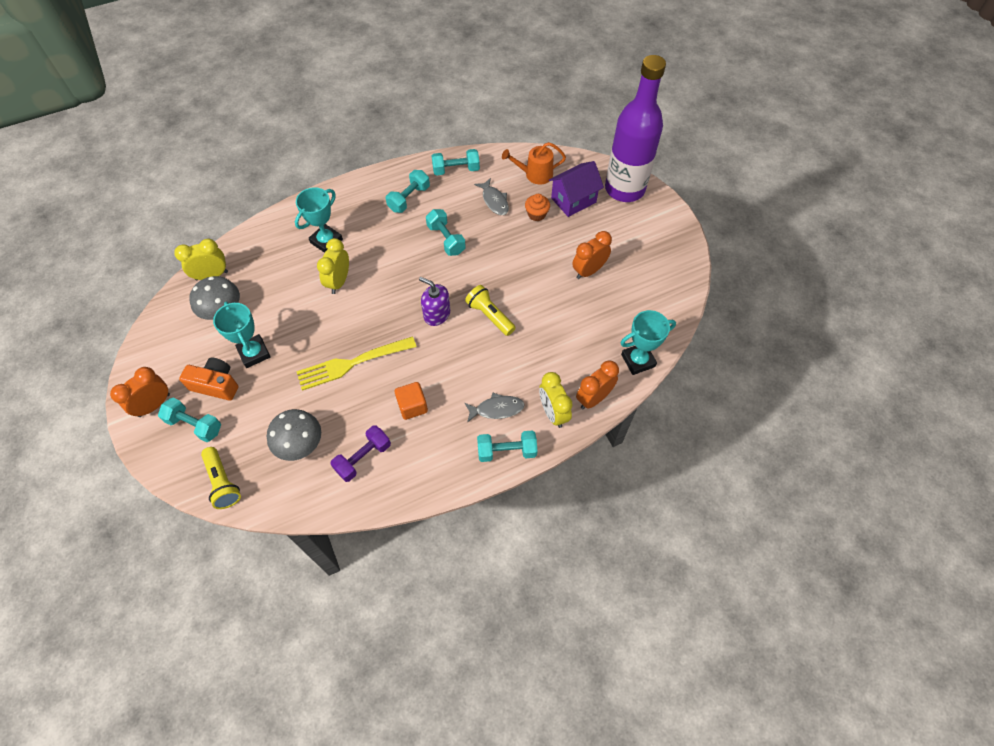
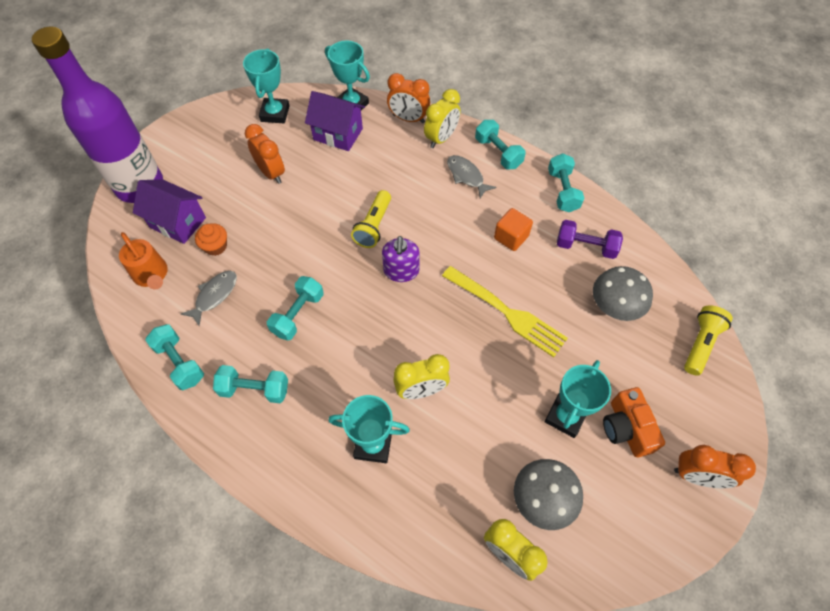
camera: 120 degrees left, 0 degrees up
(195, 425) = (678, 414): turquoise dumbbell -> turquoise dumbbell (562, 191)
(588, 271) = (271, 173): orange clock -> orange clock turned 150 degrees counterclockwise
(606, 334) = (338, 134): none -> purple house
(658, 298) = (275, 113): none -> turquoise trophy

